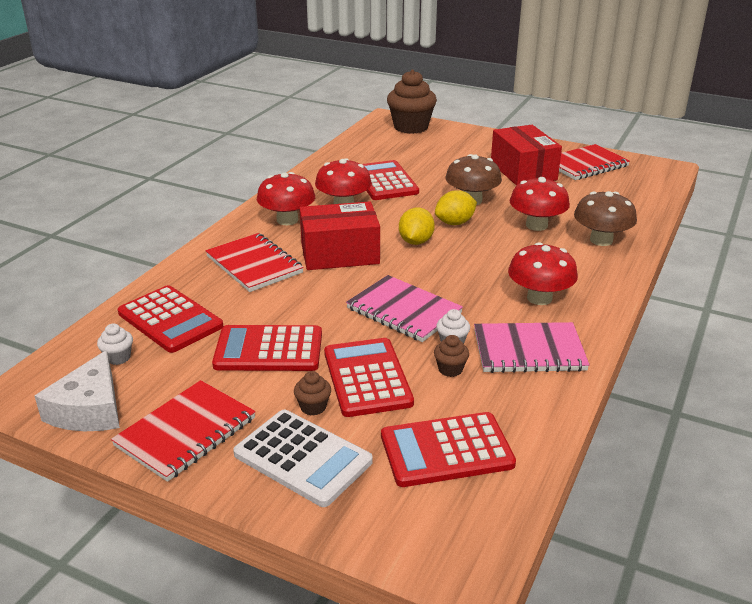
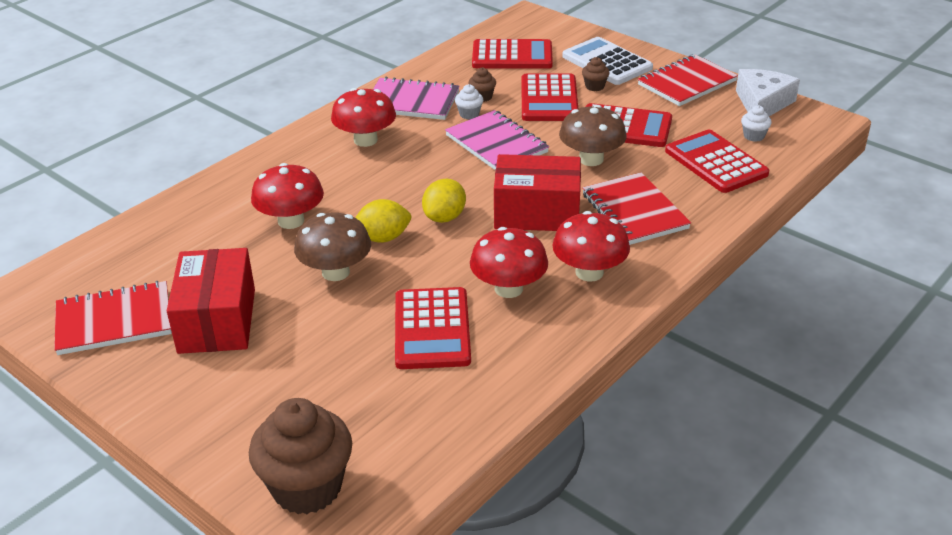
camera: 165 degrees left, 5 degrees up
(601, 240) = (241, 191): brown mushroom -> brown mushroom (591, 159)

